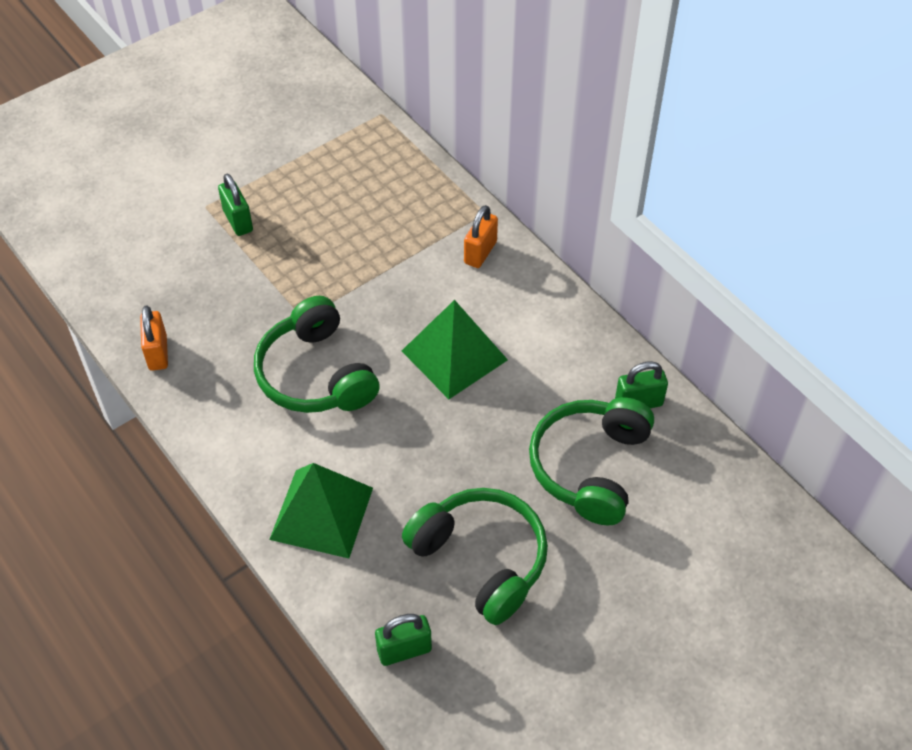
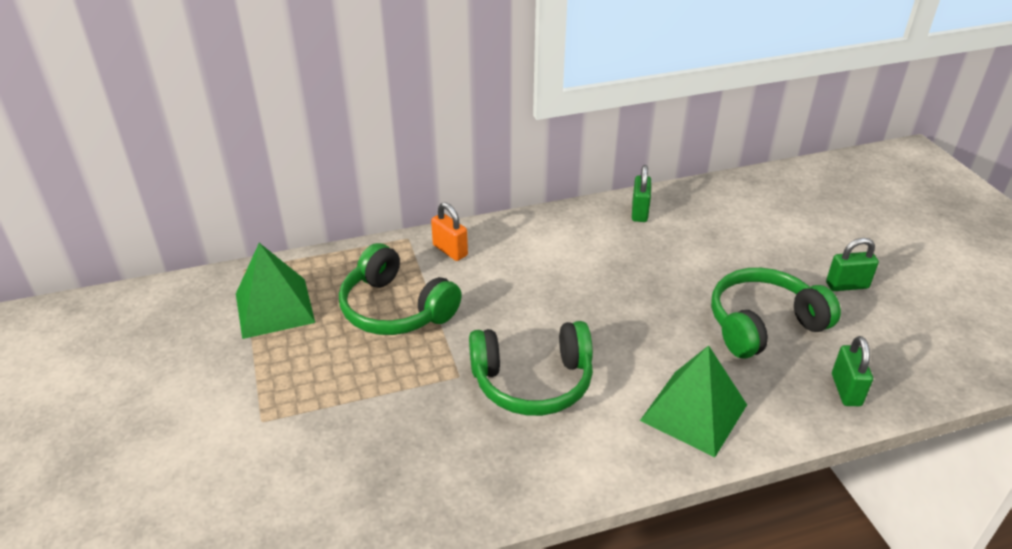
camera: 70 degrees left, 15 degrees down
(158, 353) = (444, 504): orange padlock -> none
(238, 221) = (302, 398): green padlock -> green padlock (847, 285)
(454, 355) = (552, 290): green pyramid -> green pyramid (274, 307)
(590, 467) = (690, 248): green headphones -> green headphones (396, 309)

